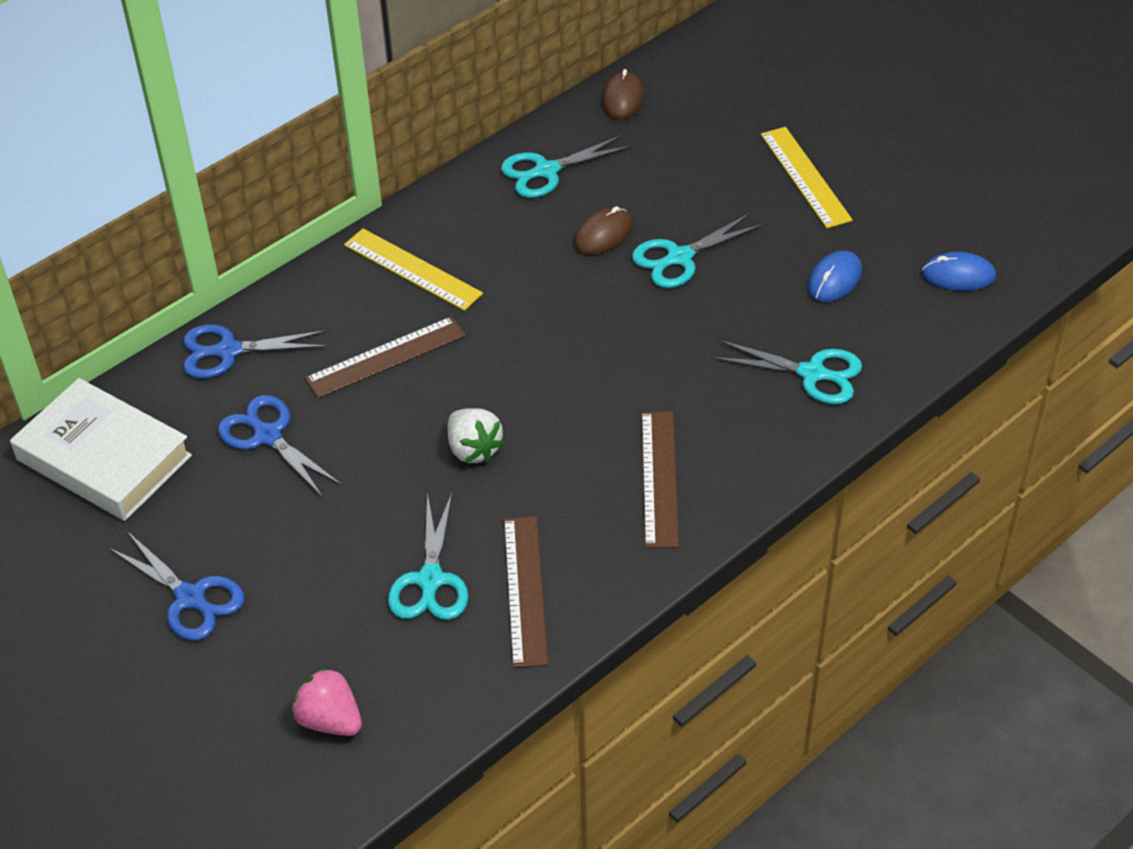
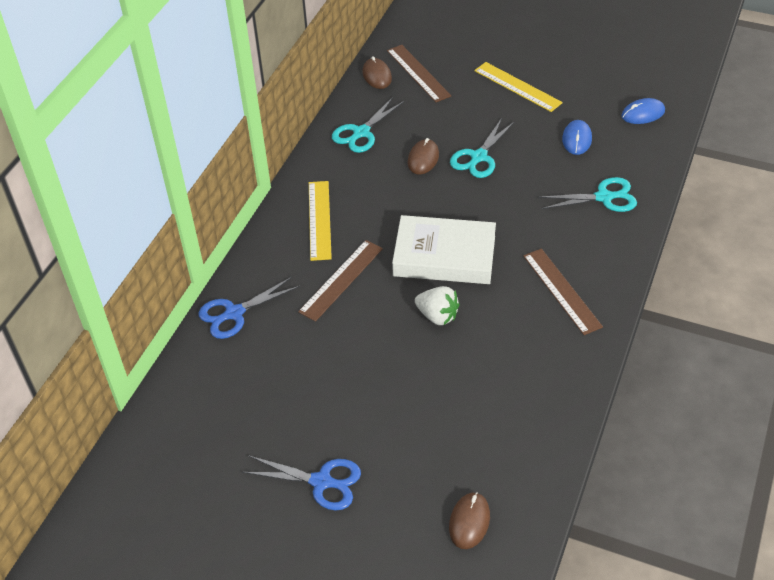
camera: 25 degrees left, 0 degrees up
(104, 457) = (197, 414): white book -> white book (444, 256)
(267, 435) = (299, 357): blue scissors -> none
(330, 720) = (469, 522): pink strawberry -> brown mouse
(412, 269) = (319, 220): yellow ruler -> yellow ruler turned 75 degrees clockwise
(430, 581) = (469, 407): turquoise scissors -> none
(525, 590) = (531, 389): brown ruler -> brown ruler (418, 73)

